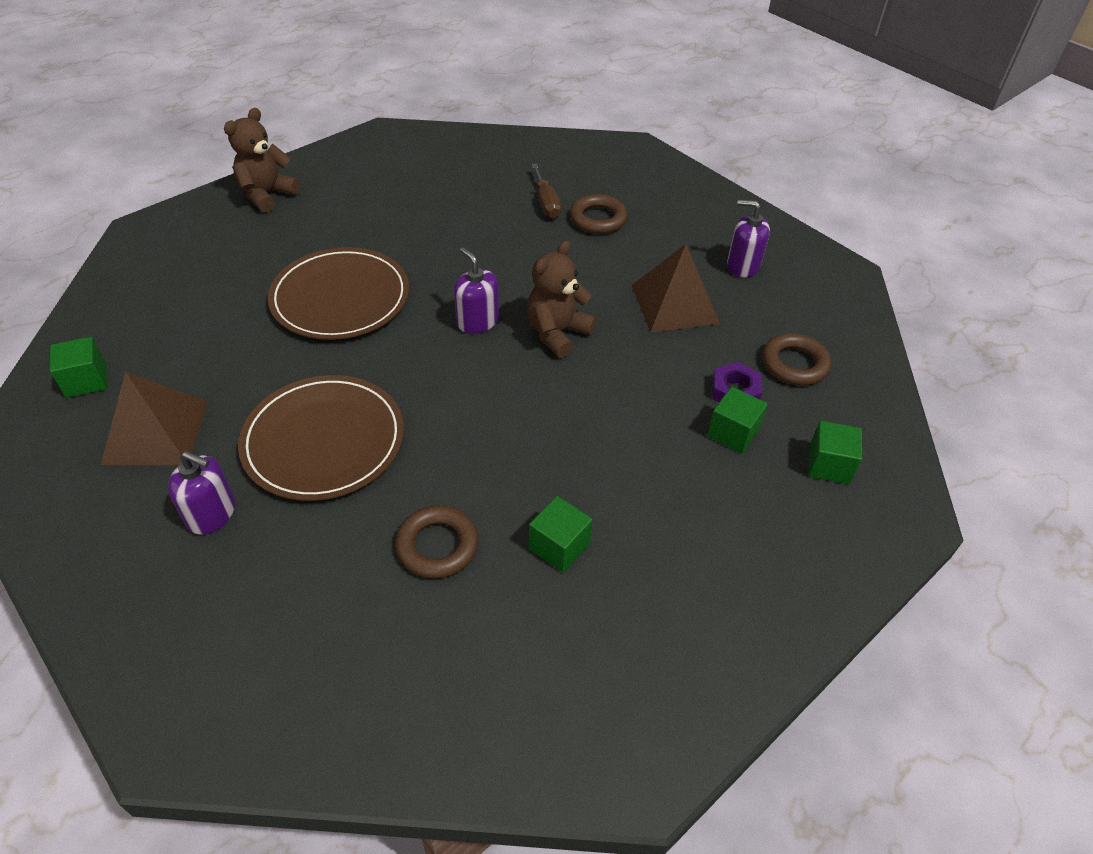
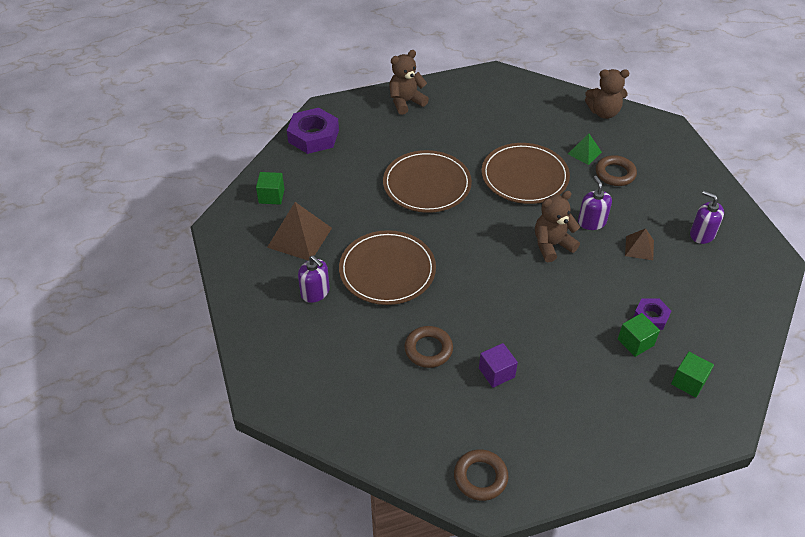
camera: 25 degrees right, 0 degrees up
(134, 273) = (313, 136): none -> purple nut
(477, 321) = (504, 223): purple soap dispenser -> purple soap dispenser (591, 222)
(479, 251) = (524, 176): none -> brown plate
(546, 203) = (584, 153): brown screwdriver -> green pyramid
(548, 149) = (603, 112): none -> brown teddy bear
(559, 546) = (496, 372): green cube -> purple cube
(674, 304) = (639, 248): brown pyramid -> brown pyramid, size x0.56
(794, 364) = (701, 312): brown ring -> brown ring (480, 477)

